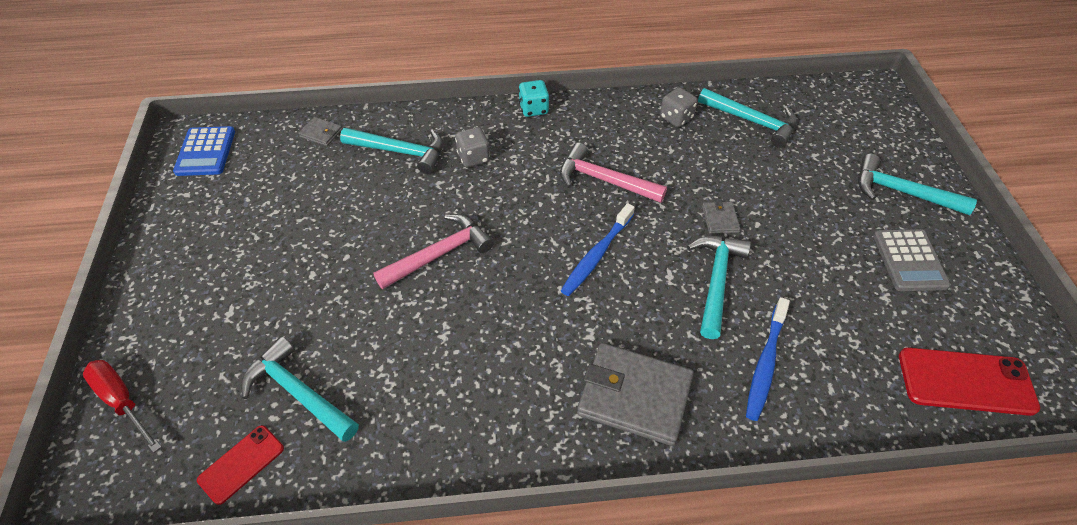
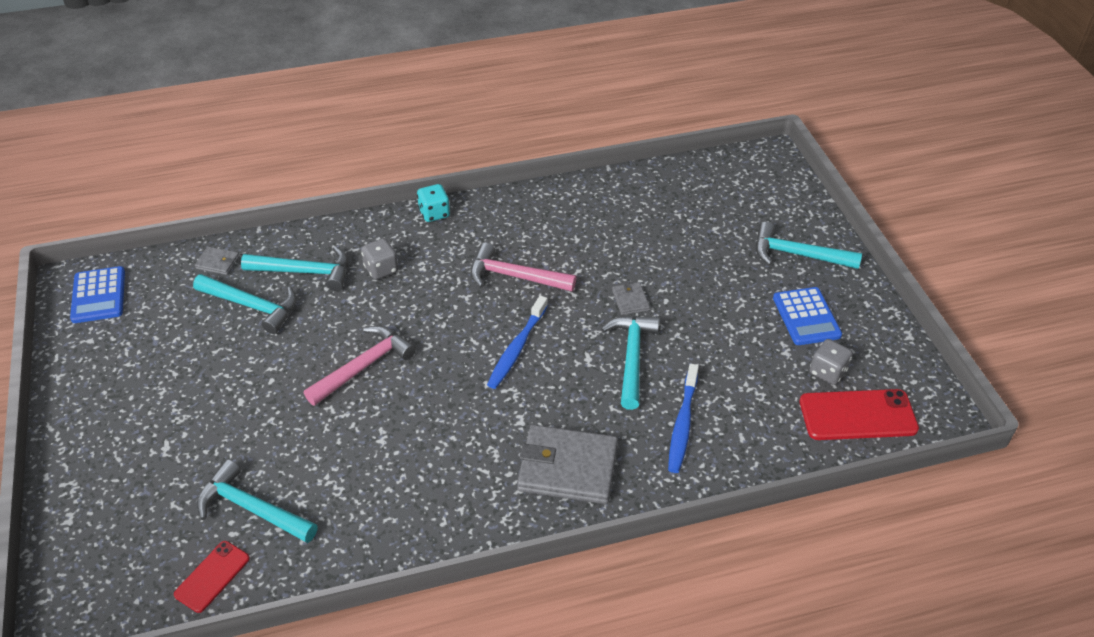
camera: 10 degrees left, 5 degrees down
(122, 401) = (80, 540): red screwdriver -> none
(676, 118) = (578, 207): grey dice -> grey dice (827, 372)
(752, 121) = (653, 202): turquoise hammer -> turquoise hammer (252, 306)
(909, 260) = (806, 317): grey calculator -> blue calculator

